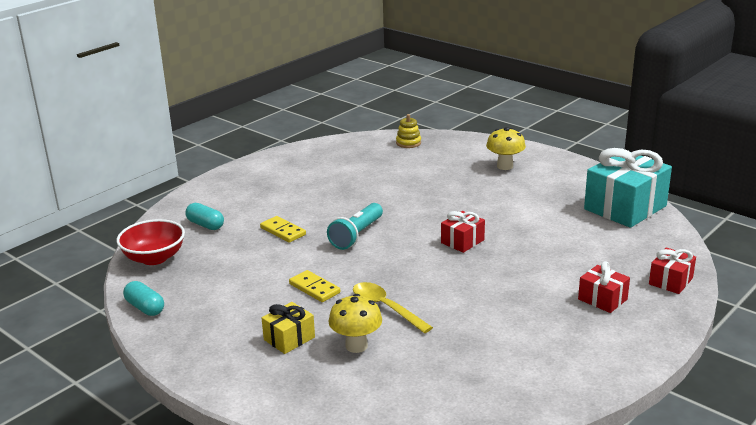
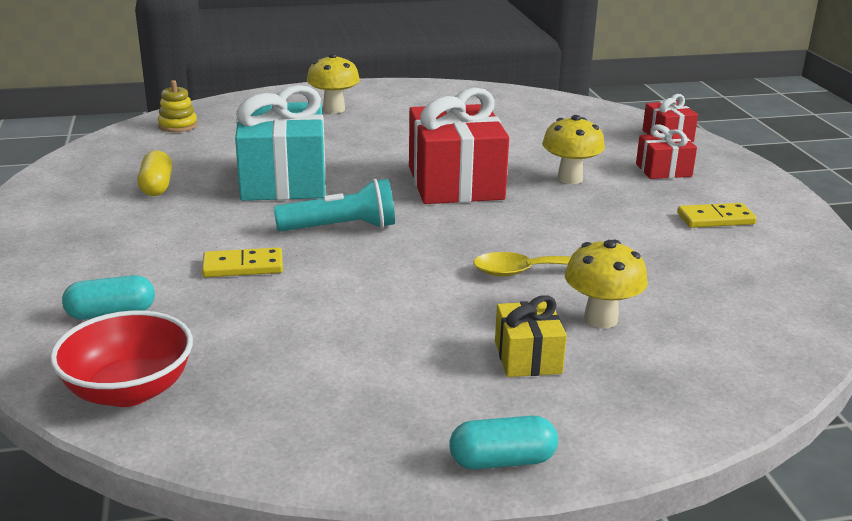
camera: 55 degrees left, 0 degrees up
(145, 308) = (273, 450): turquoise capsule -> turquoise capsule (502, 461)
(314, 288) = (427, 297): yellow domino -> yellow domino (715, 219)
(332, 174) = (156, 186): none -> yellow capsule
(357, 235) = (341, 228): turquoise flashlight -> turquoise flashlight turned 75 degrees counterclockwise
(462, 241) = (455, 183): red gift -> red gift, size x2.00
(530, 272) = (570, 178): none -> yellow mushroom
(625, 207) = (511, 101): turquoise gift -> turquoise gift (283, 180)

